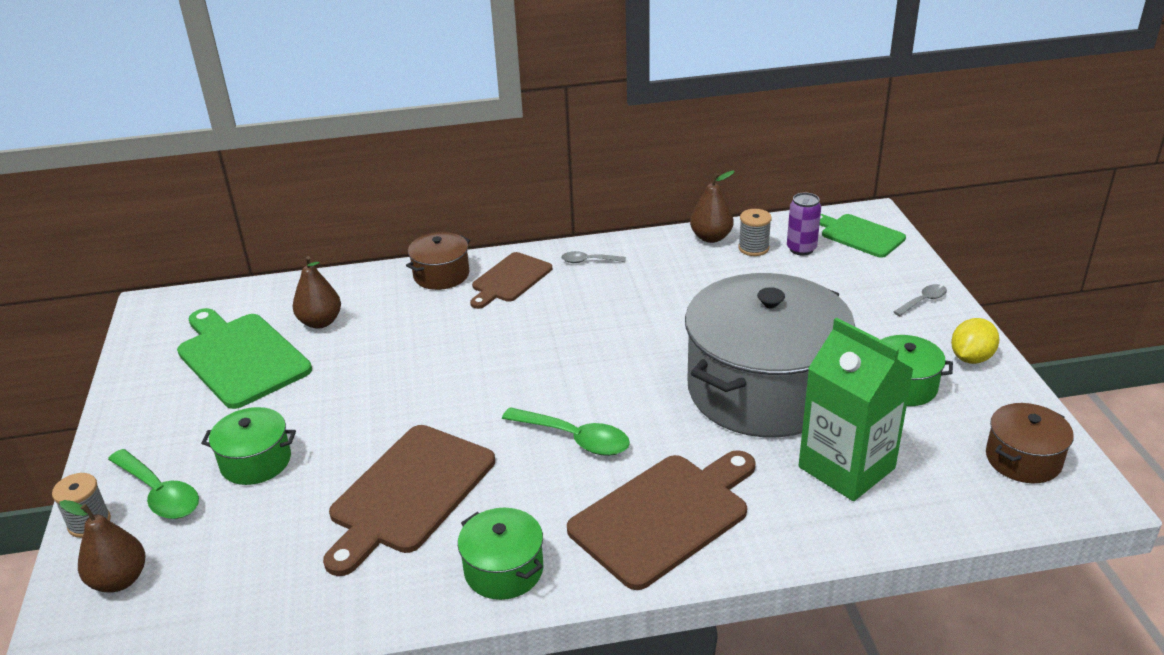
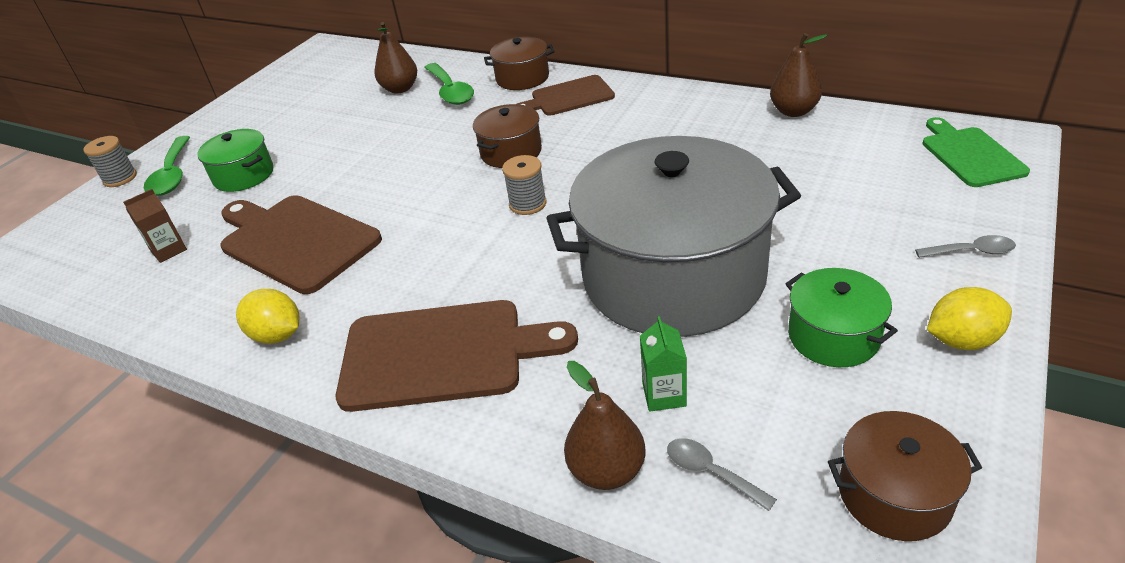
camera: 40 degrees right, 5 degrees up
(119, 580) = (86, 223): brown pear -> brown pear (607, 470)
(241, 357) = (325, 98): green cutting board -> none
(275, 559) = (169, 250): none -> brown carton
(408, 493) = (296, 241): brown cutting board -> brown cutting board turned 60 degrees clockwise
(503, 570) = (277, 335): green pot -> yellow lemon
(517, 343) = (511, 152): none -> brown pot
(575, 439) = (457, 250): green spoon -> green spoon (450, 91)
(588, 261) = (651, 100): grey spoon -> grey spoon (711, 472)
(753, 248) = (827, 134): grey spool -> grey spool (527, 204)
(801, 249) = (881, 149): purple can -> none
(846, 467) = (664, 394): green carton -> green carton, size x0.43

